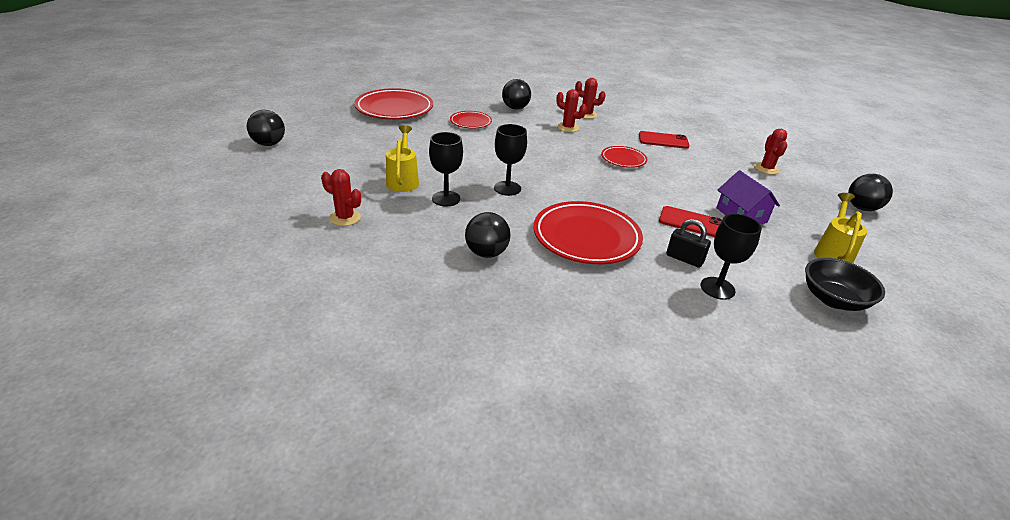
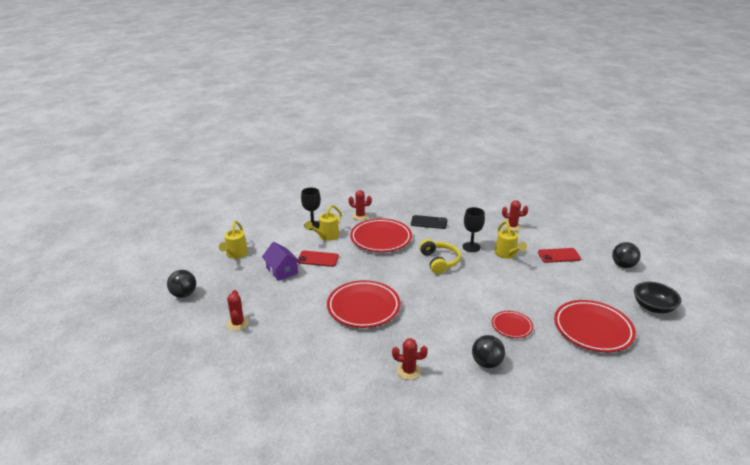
camera: 170 degrees right, 5 degrees down
(486, 253) = (429, 222): black ball -> black phone
(507, 188) = (439, 261): black goblet -> yellow headphones
(568, 128) = (421, 341): red cactus -> red cactus (360, 216)
(623, 159) = (363, 307): red plate -> red plate, size x1.88
(663, 140) = (326, 343): red phone -> red phone (559, 256)
(684, 259) = (326, 236): black padlock -> yellow watering can
(833, 299) = (254, 229): black bowl -> black bowl (653, 307)

